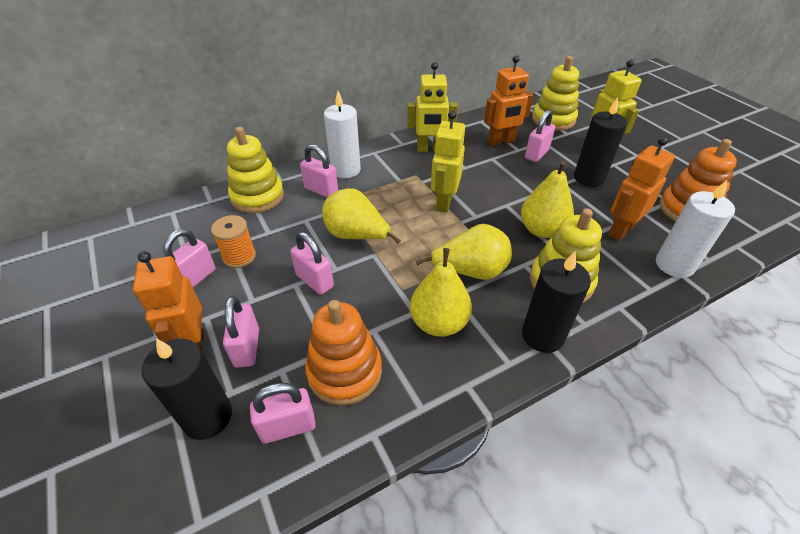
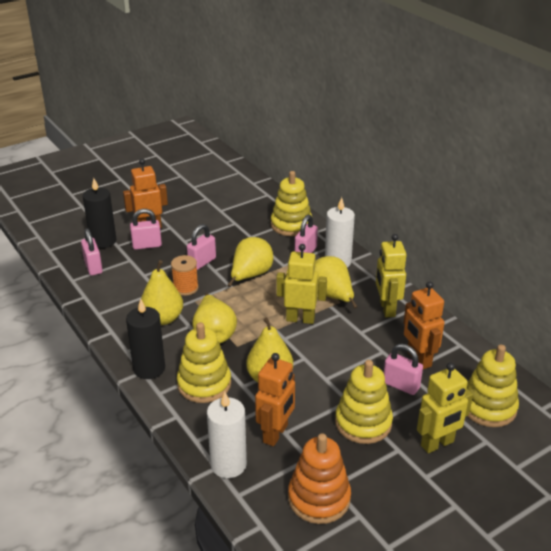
camera: 85 degrees right, 10 degrees down
(195, 278) = (203, 217): pink padlock -> none
(239, 256) = (224, 229): orange spool -> orange spool (185, 288)
(344, 371) = (127, 282): orange stacking toy -> none
(405, 179) = (331, 296): none -> yellow pear
(588, 178) = (363, 423): black candle -> yellow stacking toy
(620, 230) = (276, 434): orange robot -> orange robot turned 75 degrees clockwise

